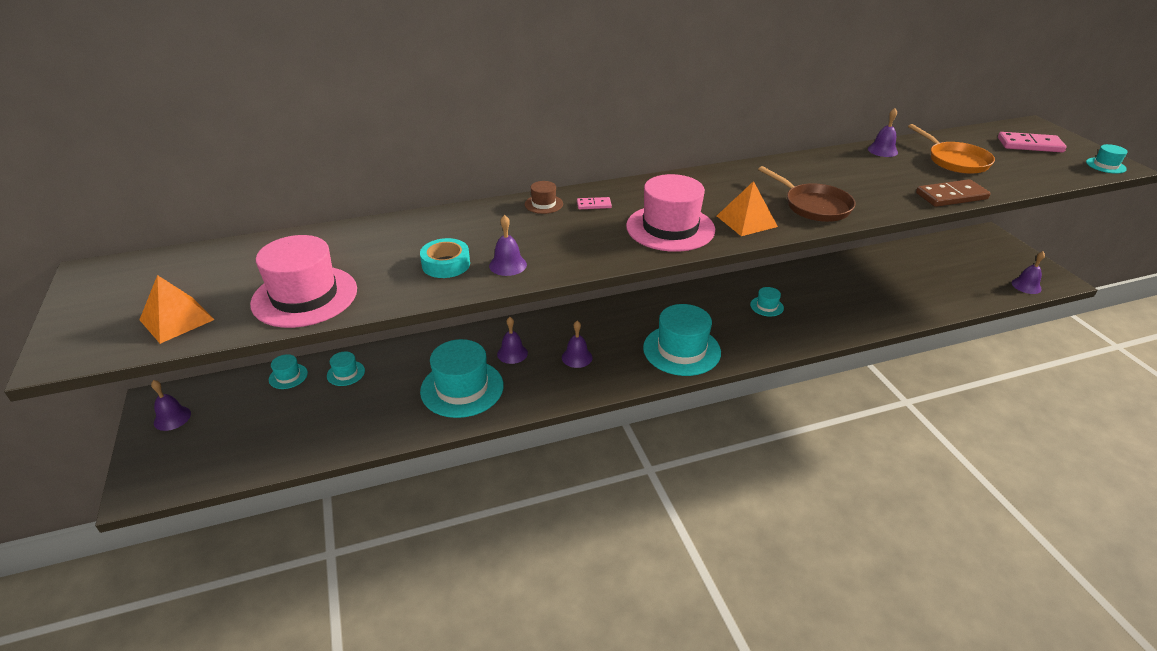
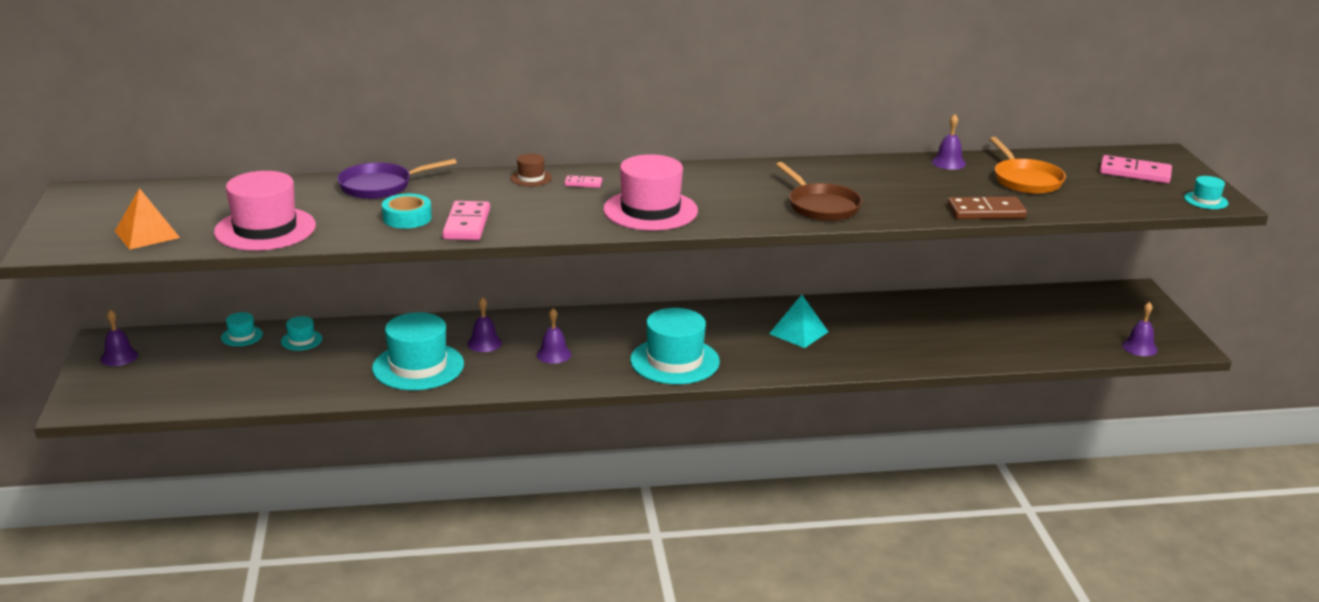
camera: 10 degrees right, 10 degrees down
(405, 229) = (380, 186): none -> purple pan
(508, 265) = (467, 224): purple bell -> pink domino
(746, 221) = (736, 212): orange pyramid -> none
(766, 306) = (798, 332): turquoise hat -> turquoise pyramid

